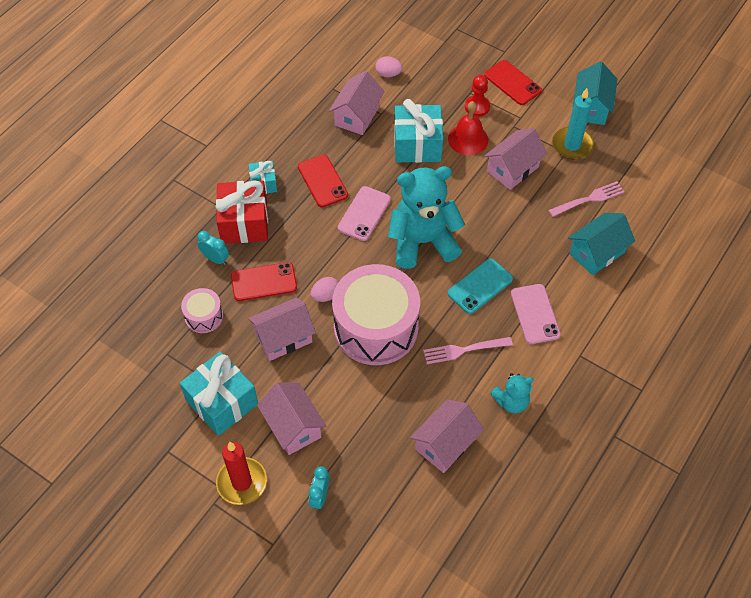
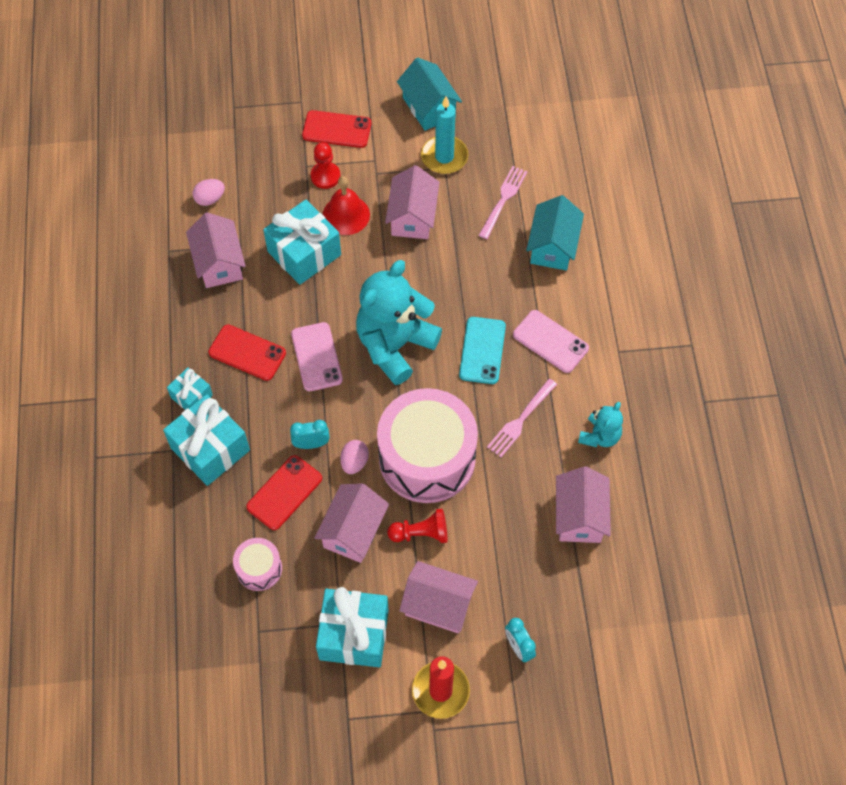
camera: 40 degrees left, 5 degrees up
(215, 259) = (216, 505): turquoise clock -> turquoise clock (311, 444)
(244, 223) = (210, 449): red gift -> turquoise gift
(326, 372) = (421, 533): none -> red pawn

